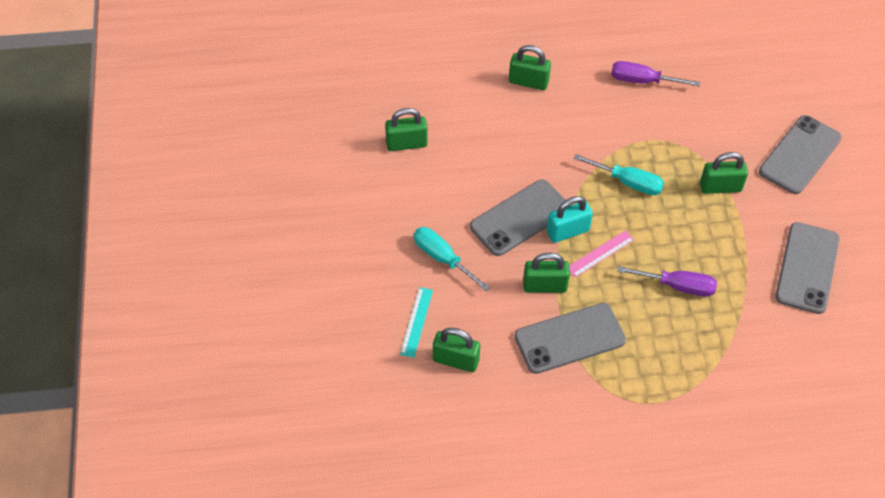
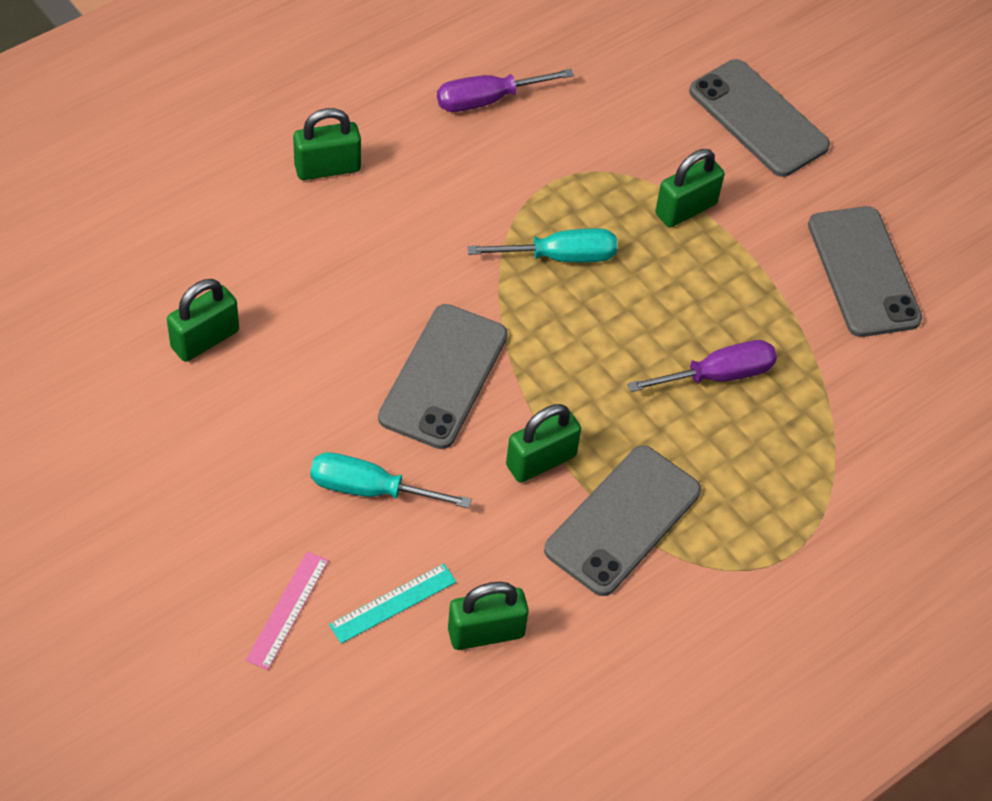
camera: 35 degrees left, 0 degrees up
(416, 322) = (393, 603): turquoise ruler -> turquoise ruler turned 75 degrees clockwise
(567, 231) = (522, 366): turquoise padlock -> none
(600, 253) = (587, 377): pink ruler -> pink ruler (287, 609)
(800, 155) = (758, 119): grey phone -> grey phone turned 45 degrees counterclockwise

